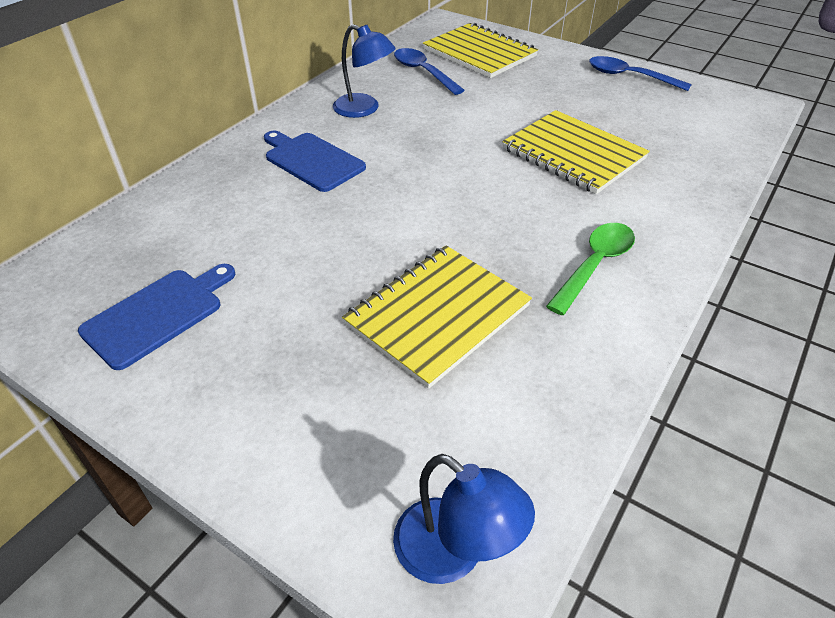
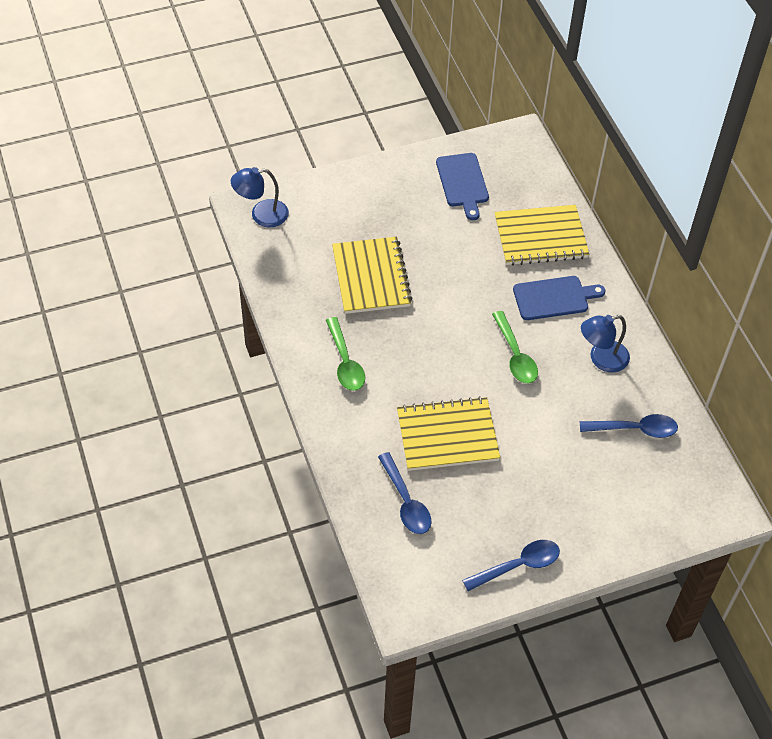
camera: 125 degrees right, 10 degrees up
(421, 154) = (515, 355): none -> green spoon
(479, 53) = (642, 491): yellow notebook -> yellow notebook (540, 237)
(675, 146) = (406, 502): none -> blue spoon

